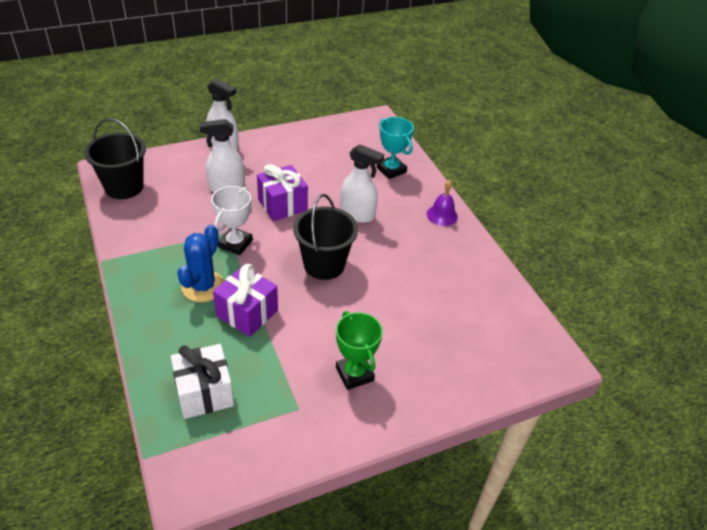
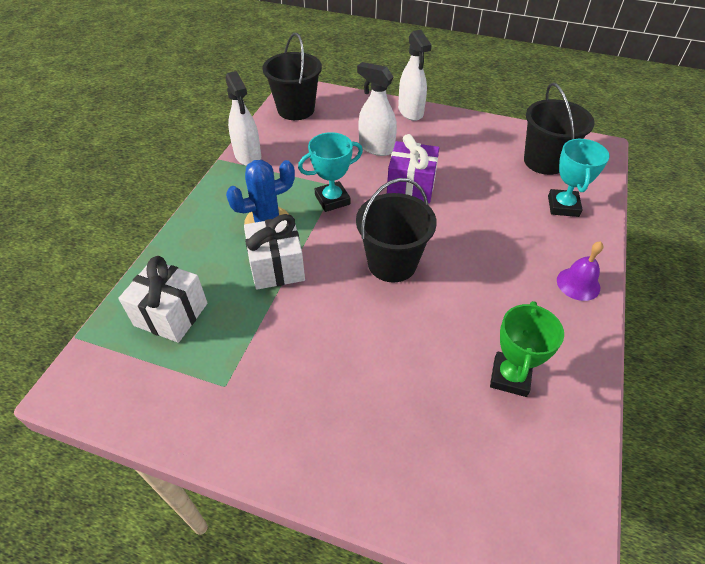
camera: 45 degrees right, 5 degrees up
(235, 244) = (332, 200): white trophy -> turquoise trophy
(247, 313) = (277, 267): purple gift -> white gift
(353, 144) = (544, 161): none -> black bucket
(354, 374) = (308, 391): green trophy -> green trophy (510, 377)
(357, 214) = (477, 233): white spray bottle -> white spray bottle (248, 156)

